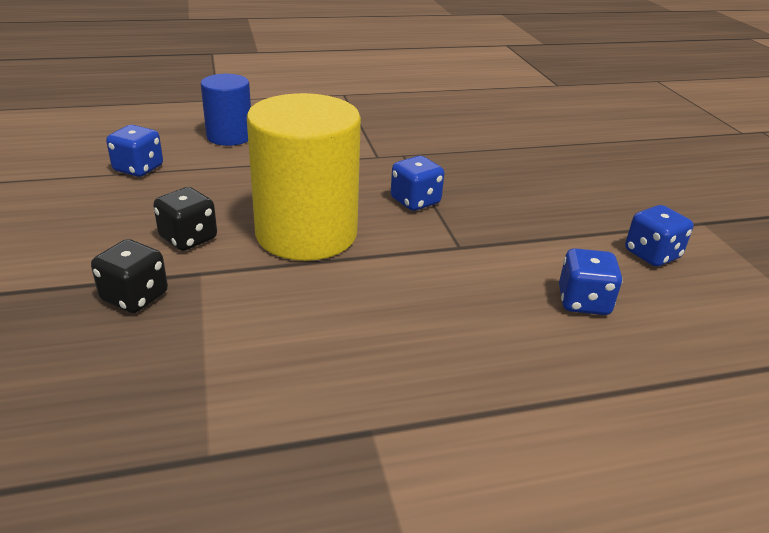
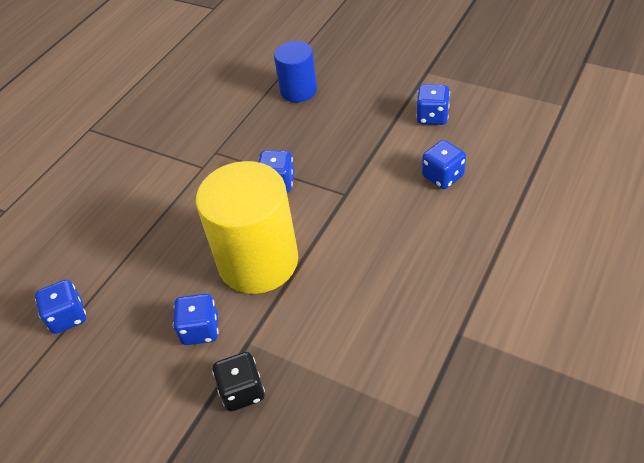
camera: 40 degrees left, 15 degrees up
(188, 238) = (200, 330): black dice -> blue dice
(229, 136) = (79, 235): blue cylinder -> blue cylinder (298, 91)

